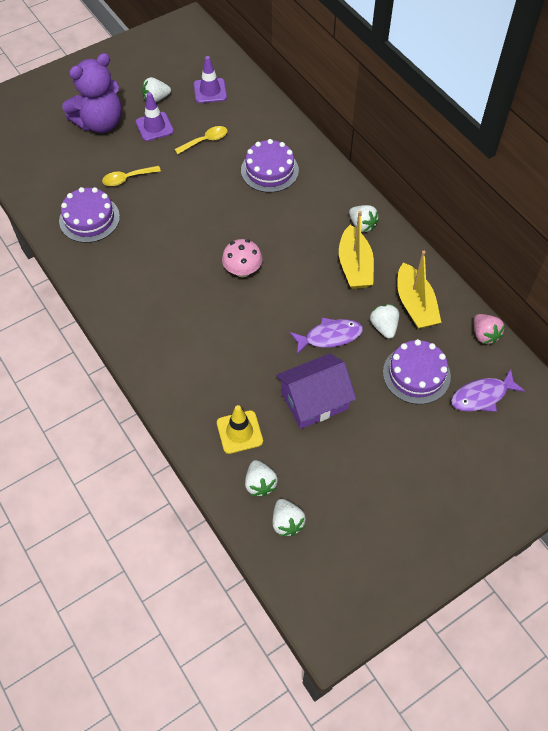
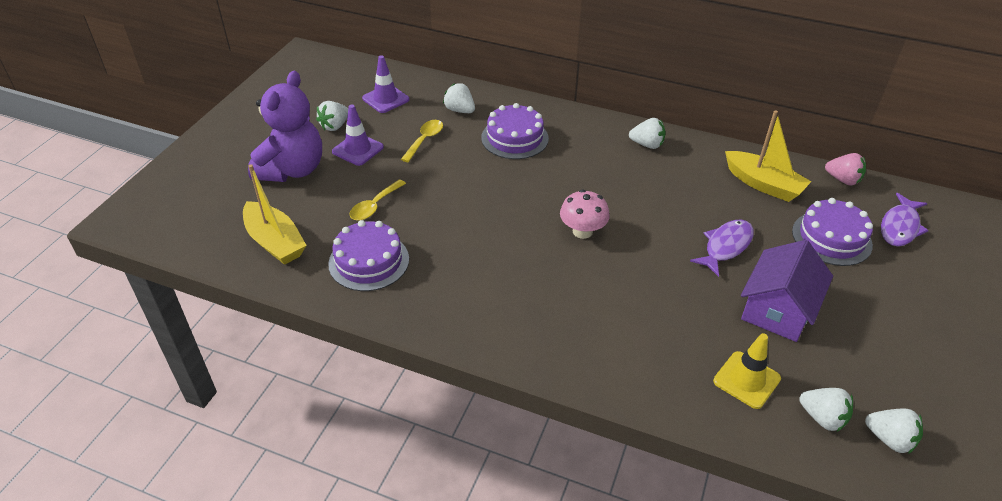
camera: 35 degrees left, 15 degrees down
(355, 266) = (679, 179): yellow boat -> yellow boat (275, 242)
(384, 327) = (760, 214): white strawberry -> white strawberry (460, 110)

